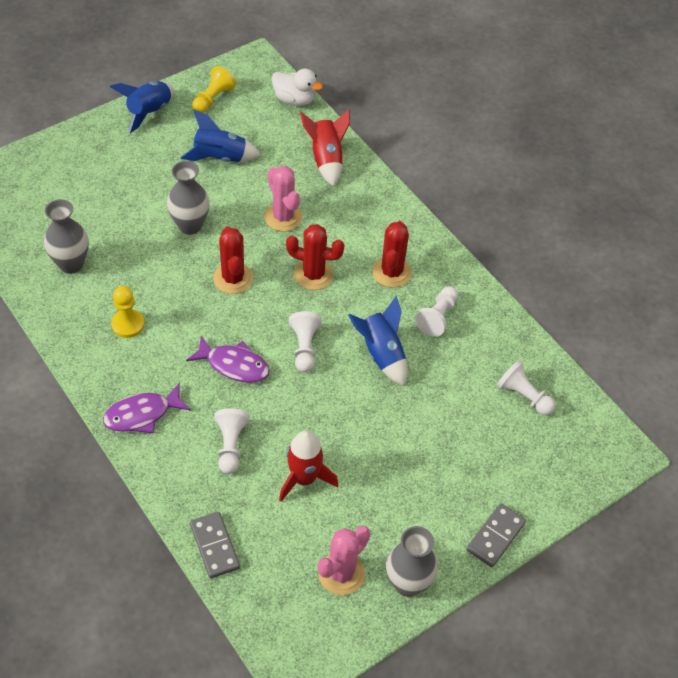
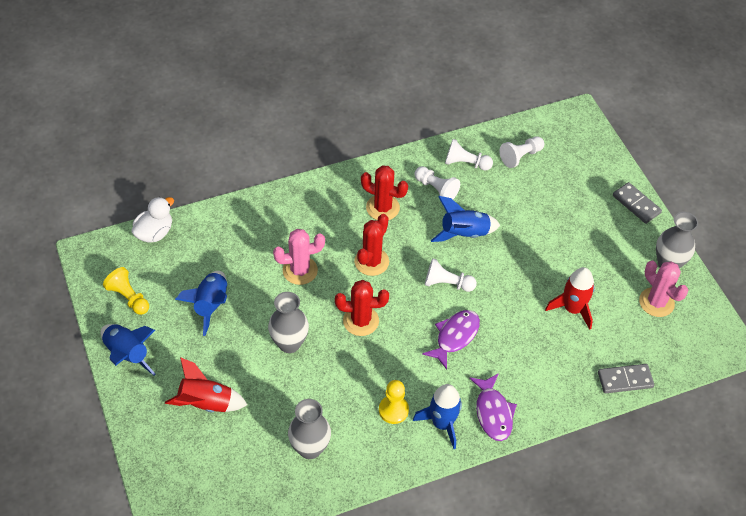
camera: 75 degrees left, 0 degrees up
(119, 369) = (442, 423): none -> blue rocket
(230, 445) = (534, 353): white pawn -> white pawn (465, 163)
(326, 159) = (240, 225): red rocket -> red rocket (206, 403)

